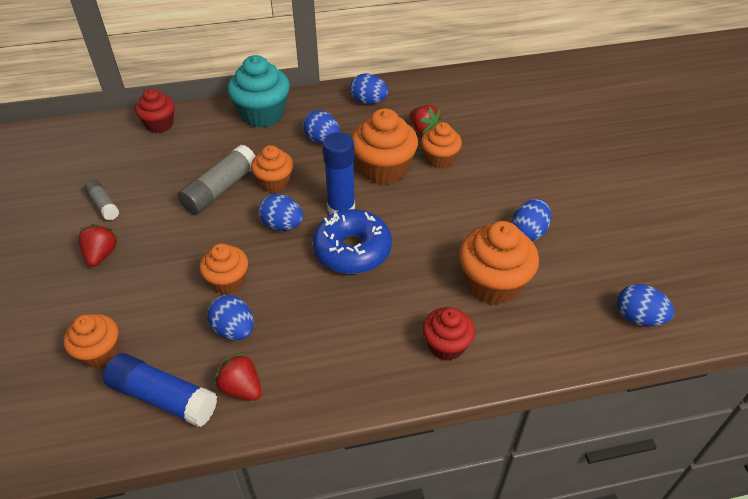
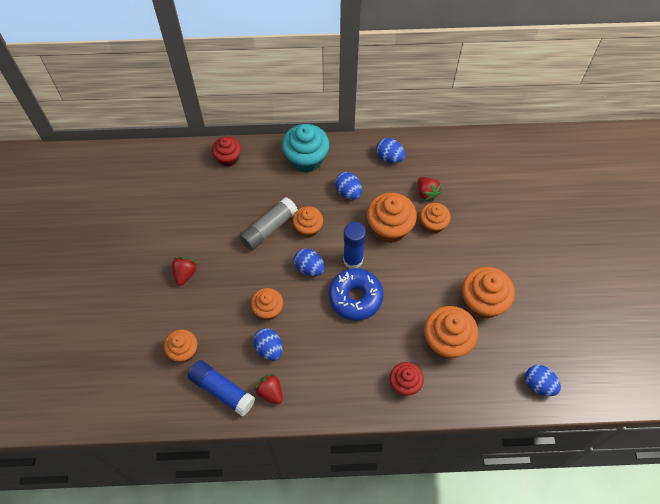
camera: 10 degrees right, 15 degrees up
(103, 205) = (186, 230): grey glue stick -> none
(528, 232) = (483, 302): blue egg -> orange cupcake

